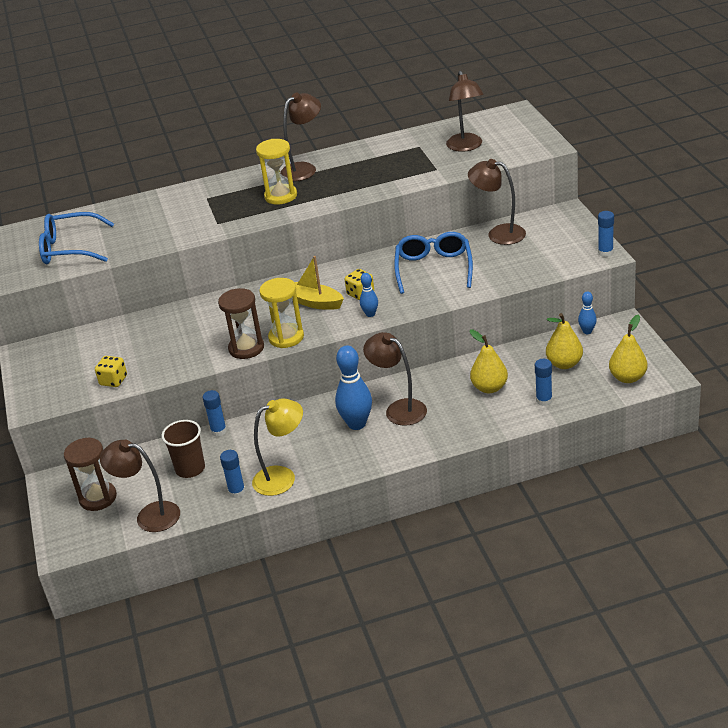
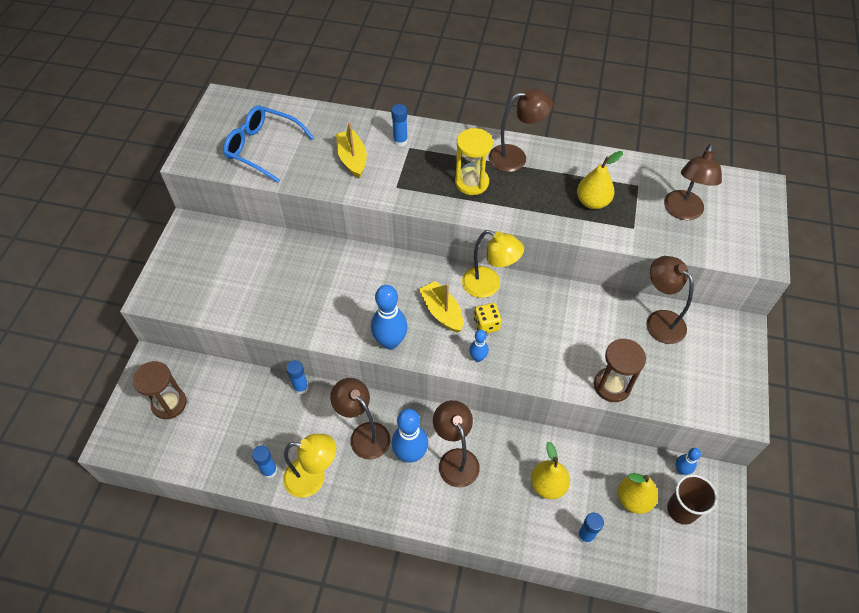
camera: 25 degrees right, 20 degrees up
(113, 381) = (227, 306): yellow dice -> none
(149, 515) = (191, 451): brown lamp -> brown lamp (364, 434)
(161, 223) = (352, 159): none -> yellow boat
(190, 469) = (253, 417): brown cup -> brown cup (682, 509)
(246, 348) = (350, 334): brown hourglass -> brown hourglass (612, 386)
(286, 337) = (390, 341): yellow hourglass -> blue bowling pin
(342, 272) = (488, 286): none -> yellow lamp
(434, 268) = (570, 332): blue glasses -> none
(605, 252) = (746, 412): blue glue stick -> blue glue stick (400, 141)
(627, 377) = (681, 558): yellow pear -> yellow pear (592, 202)

